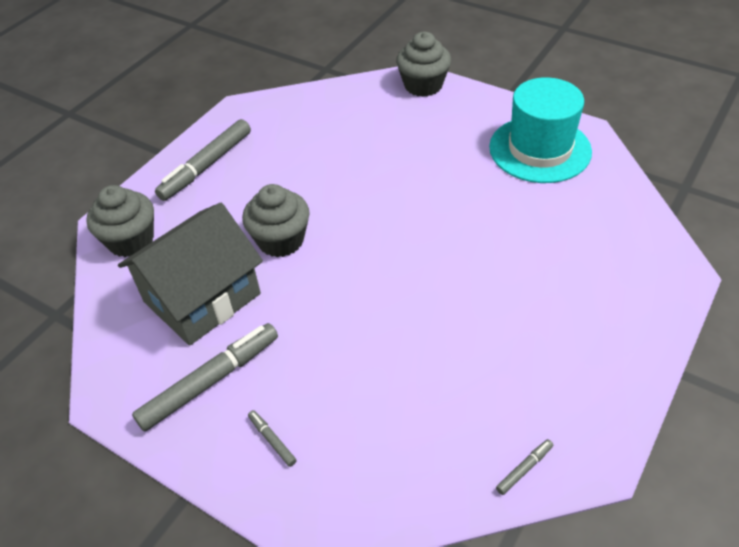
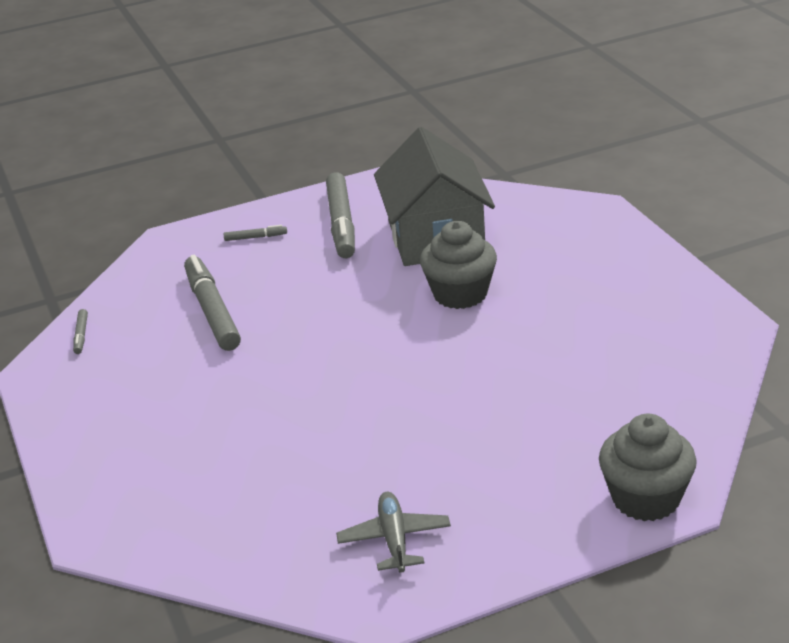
camera: 125 degrees right, 15 degrees down
(131, 240) = (555, 216): grey cupcake -> none
(206, 166) = (633, 278): grey marker -> grey marker (212, 311)
(540, 149) = (394, 540): turquoise hat -> grey plane

